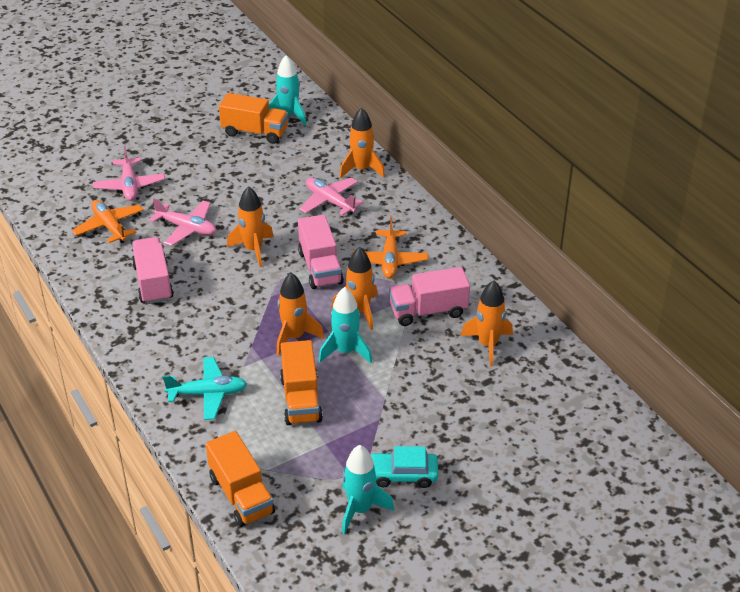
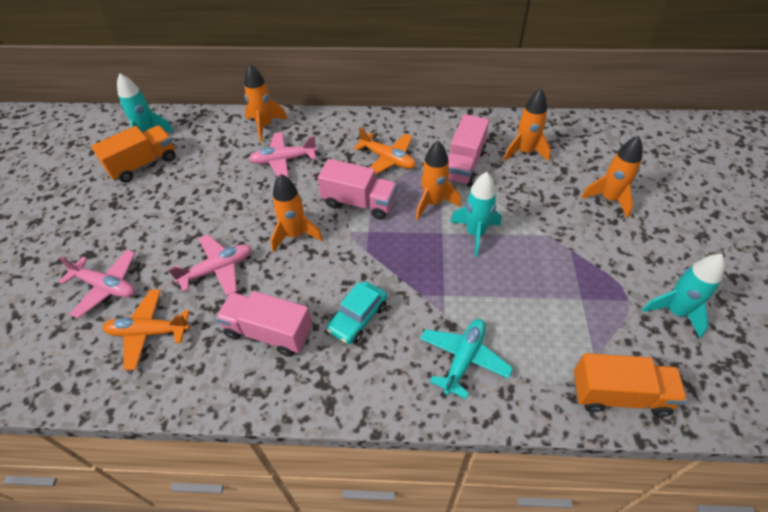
camera: 55 degrees left, 10 degrees up
(294, 337) = (432, 259): orange rocket -> orange rocket (609, 199)
(301, 399) = (515, 290): orange truck -> none
(403, 475) = (645, 264): turquoise car -> turquoise car (357, 318)

